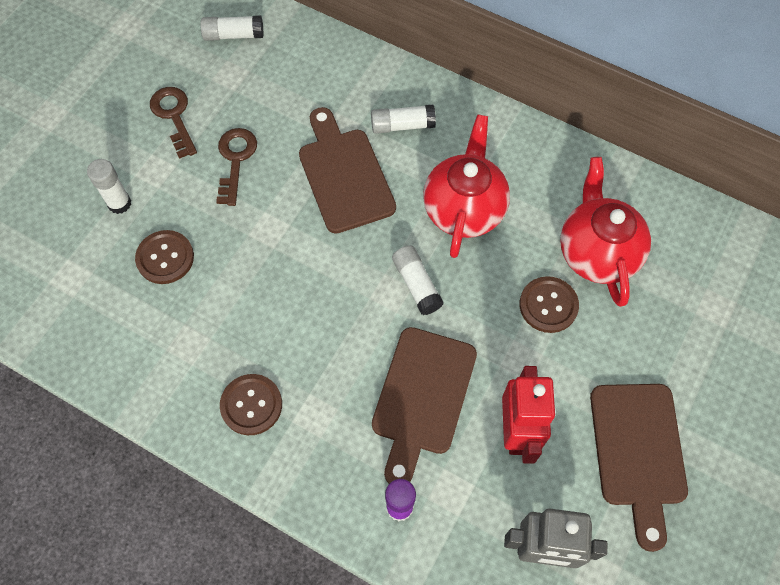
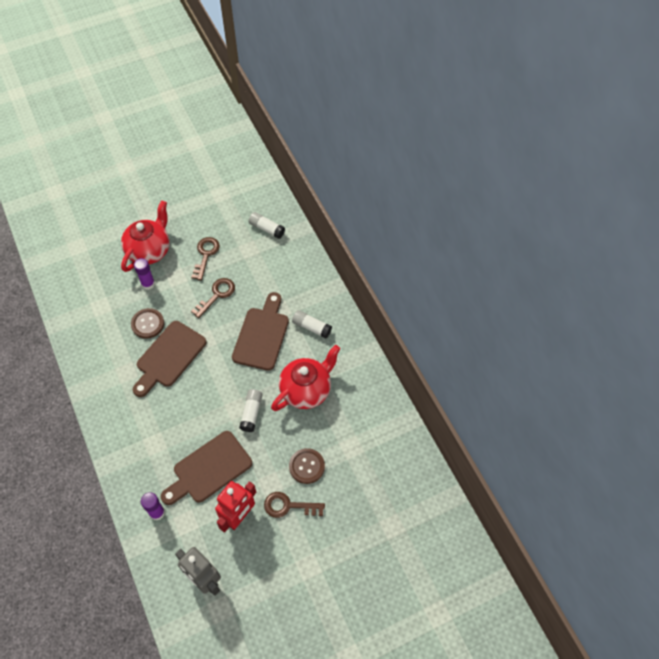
camera: 35 degrees right, 5 degrees down
(119, 203) = (148, 284): white glue stick -> purple glue stick
(251, 405) = (131, 419): brown button -> none
(569, 372) = (288, 506): none -> brown key
(597, 252) = (355, 456): red teapot -> red teapot (149, 250)
(638, 452) = (288, 568): brown cutting board -> brown cutting board (169, 357)

